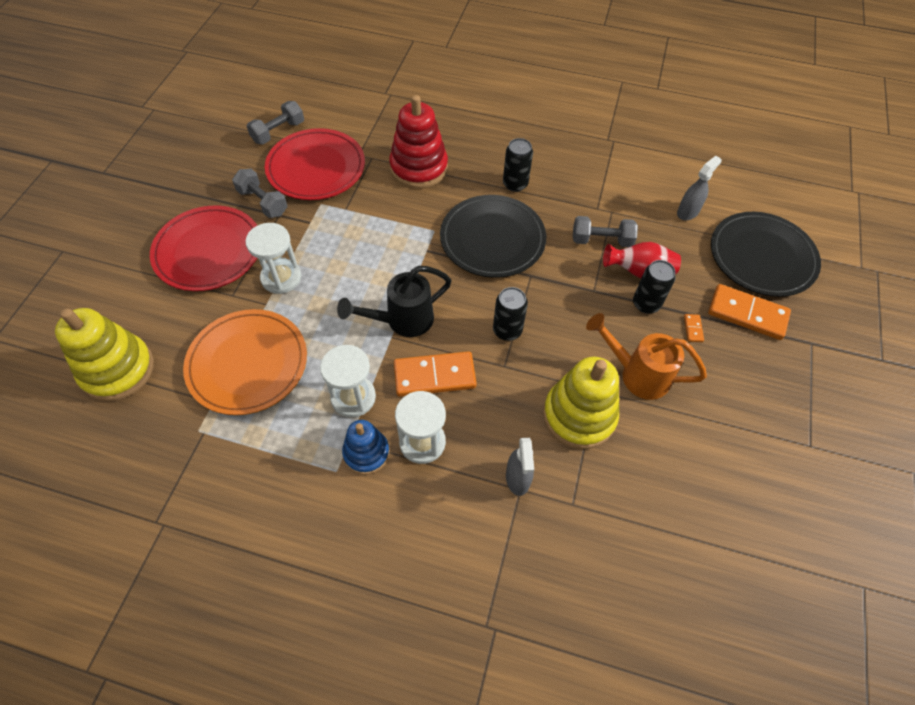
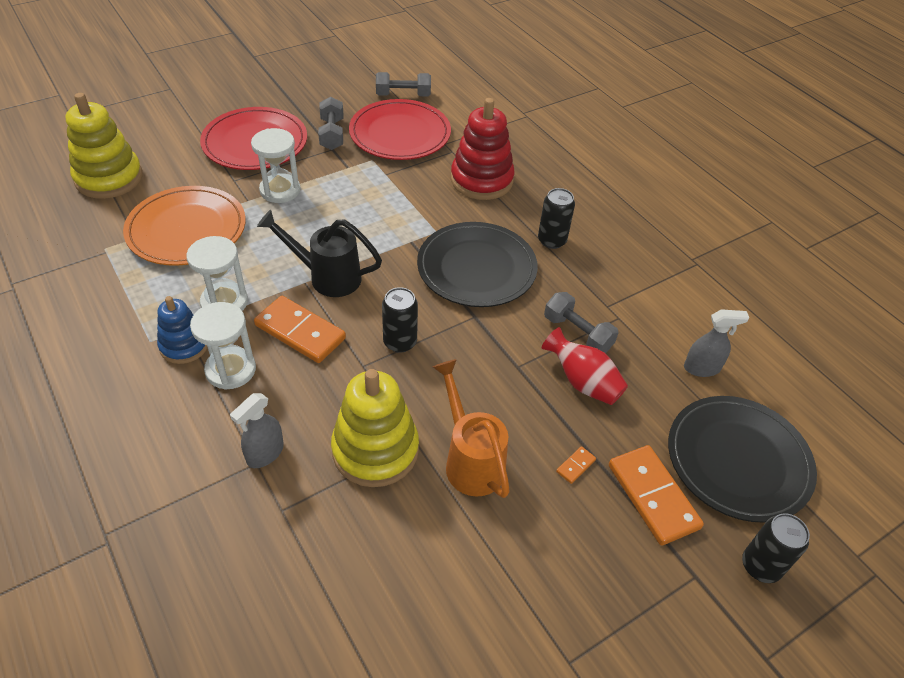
camera: 40 degrees right, 10 degrees down
(646, 304) = (554, 412): black can -> black can (760, 566)

